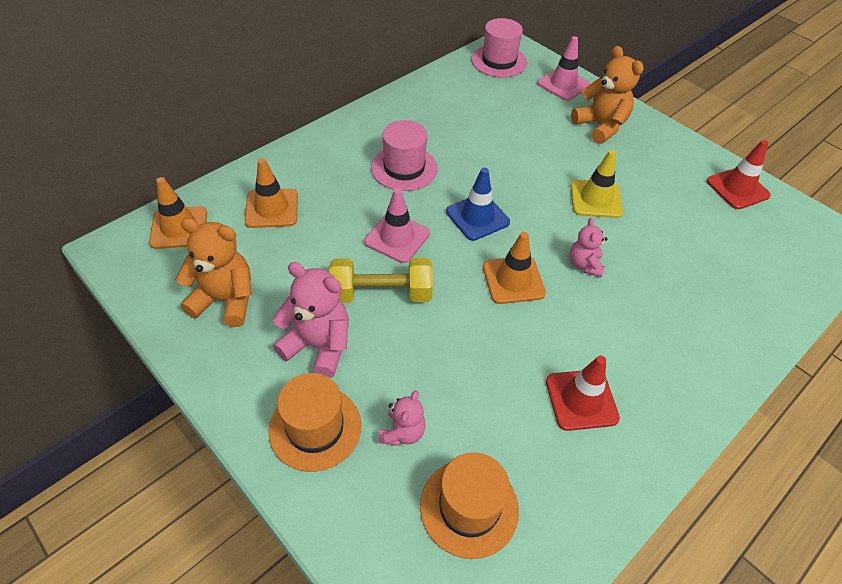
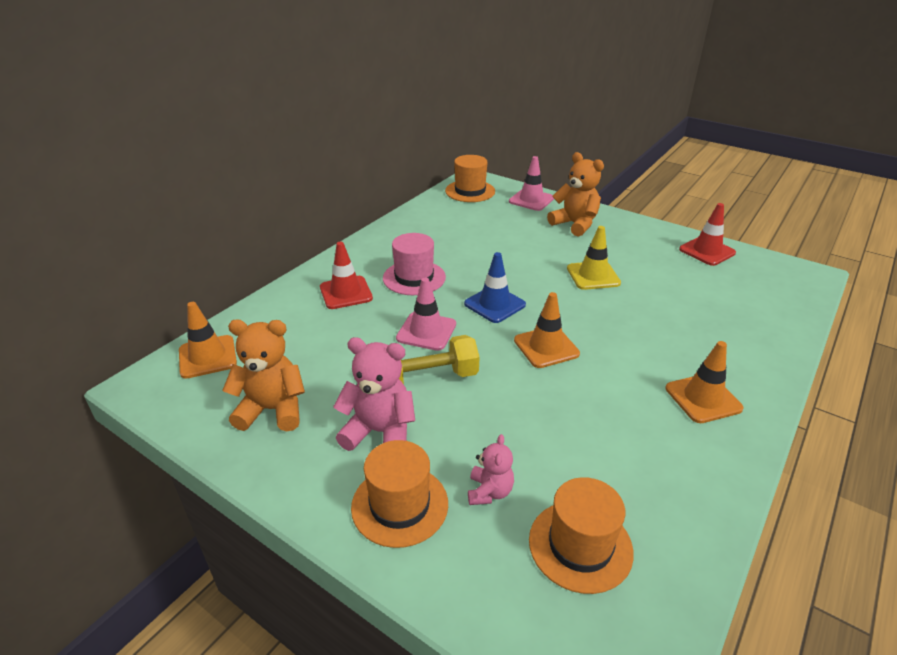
camera: 10 degrees left, 15 degrees down
(272, 208) = (297, 327): orange traffic cone -> orange traffic cone (703, 398)
(499, 61) = (470, 191): pink hat -> orange hat
(581, 399) = (647, 431): red traffic cone -> red traffic cone (346, 293)
(584, 264) = (604, 325): pink teddy bear -> none

